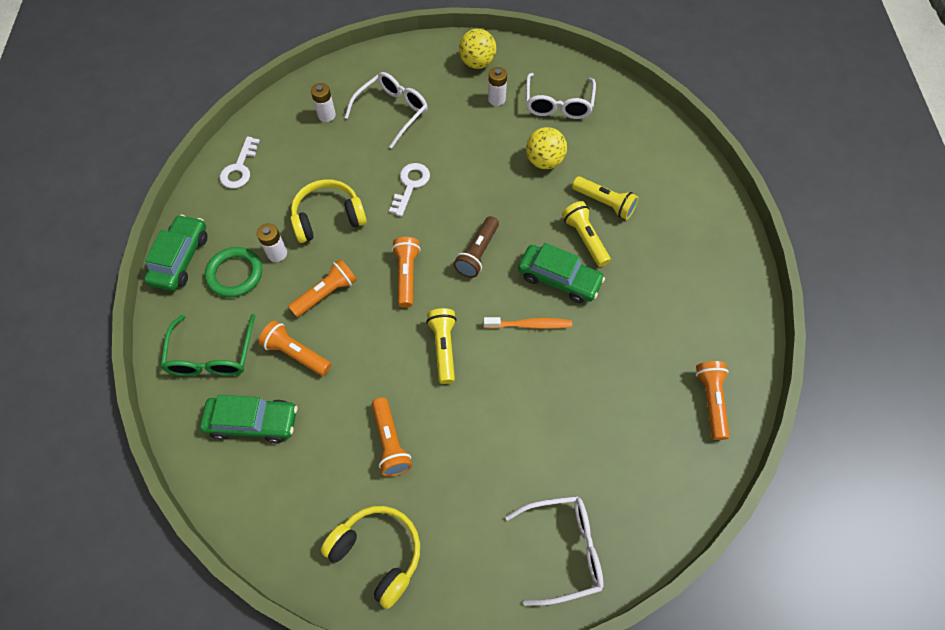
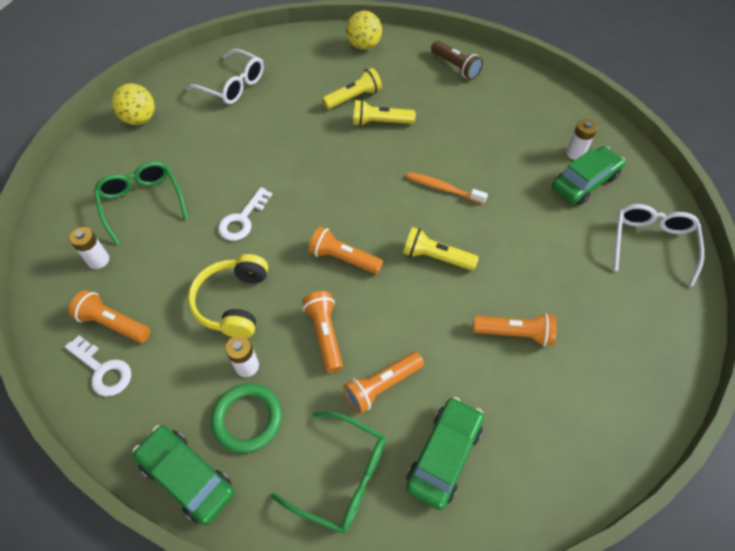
camera: 65 degrees left, 5 degrees down
(378, 553) = (621, 381): yellow headphones -> none
(392, 112) = (142, 203): white glasses -> green glasses
(410, 185) = (242, 219): white key -> white key turned 105 degrees counterclockwise
(477, 253) = (351, 197): brown flashlight -> brown flashlight (455, 67)
(496, 99) = (193, 122): white battery -> white battery (575, 153)
(530, 325) = (443, 188): orange toothbrush -> orange toothbrush turned 90 degrees counterclockwise
(544, 161) = (286, 117): yellow ball -> yellow ball (364, 46)
(559, 279) = (409, 153): green car -> green car (584, 182)
(711, 401) = (558, 111): orange flashlight -> orange flashlight (114, 323)

